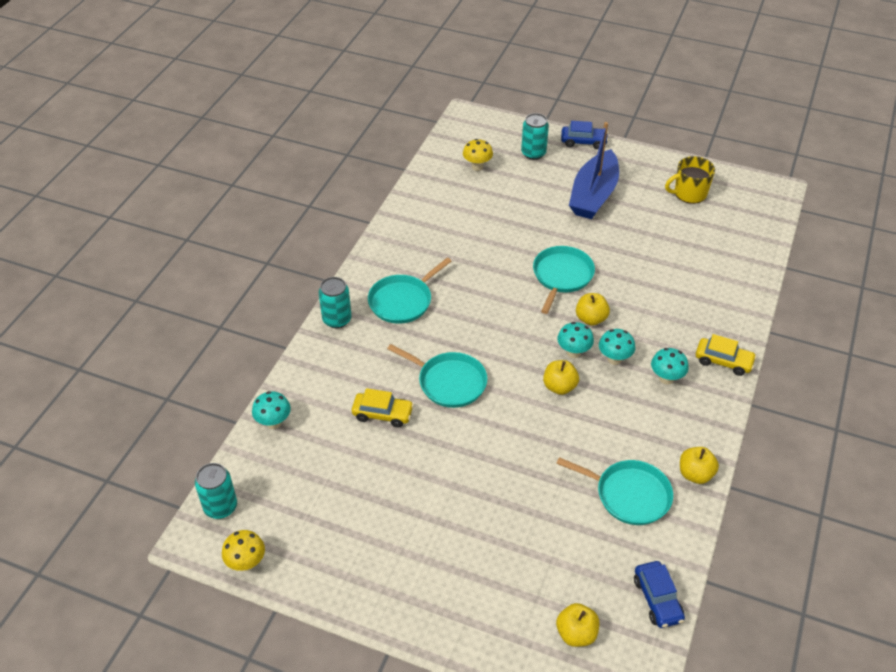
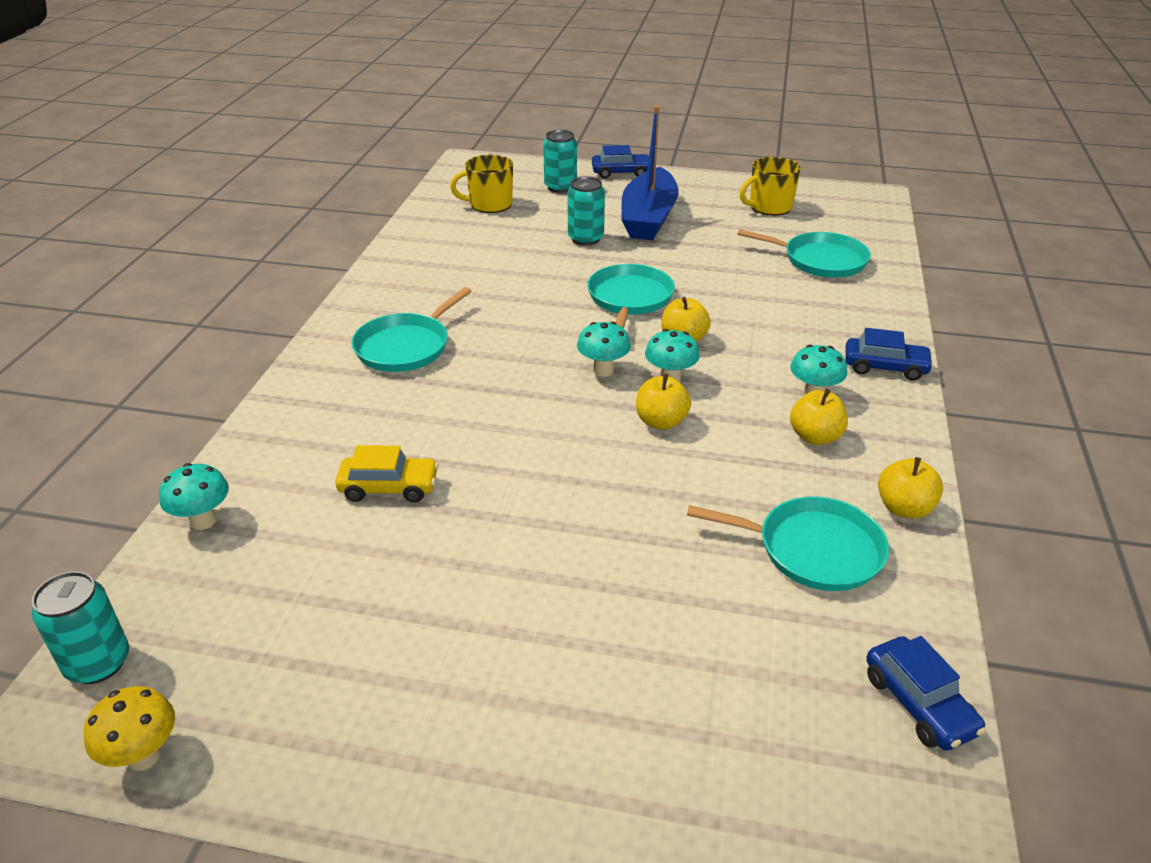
camera: 10 degrees left, 10 degrees down
(337, 319) = (306, 377): turquoise can -> turquoise can (585, 239)
(449, 382) = (490, 434): turquoise pan -> turquoise pan (820, 260)
(477, 167) = (490, 204): yellow mushroom -> yellow mug
(576, 633) = (797, 787): yellow apple -> yellow apple (815, 437)
(614, 359) = (731, 381): turquoise mushroom -> turquoise mushroom (603, 370)
(723, 361) = (885, 367): yellow car -> blue car

